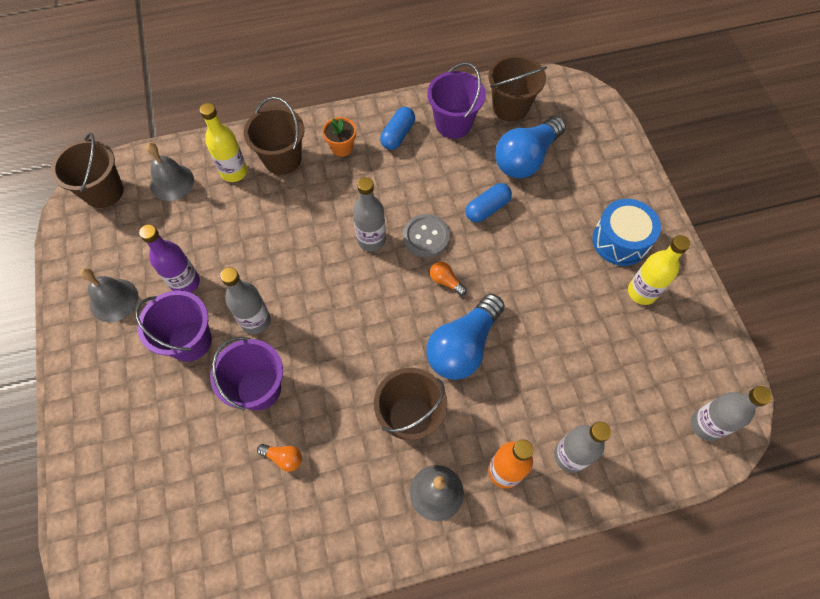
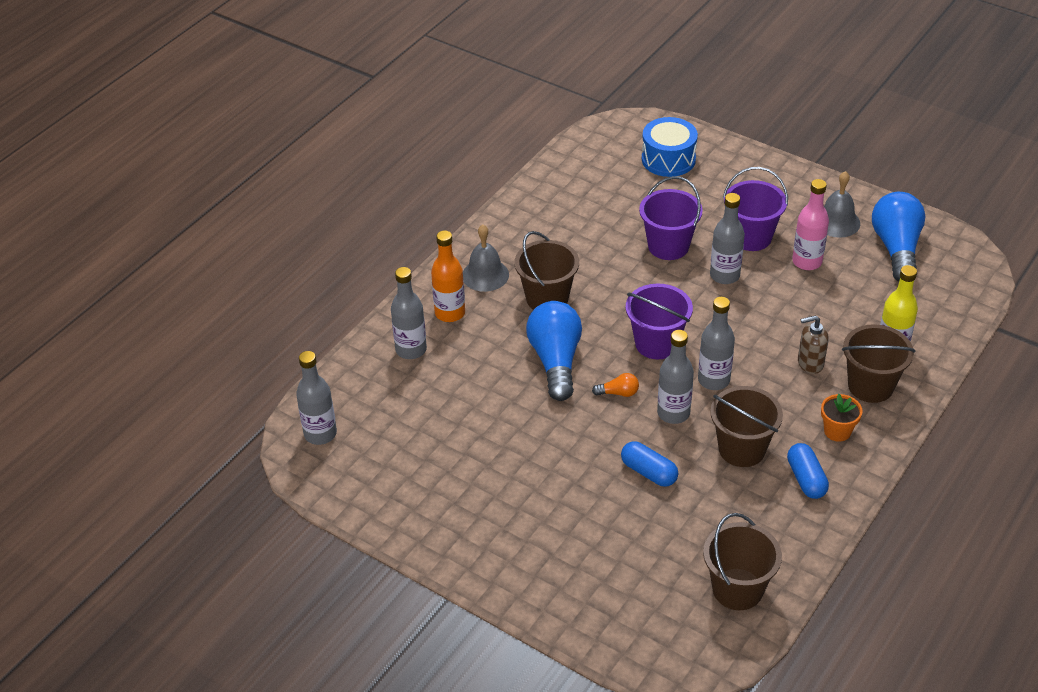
camera: 140 degrees right, 20 degrees down
(104, 191) = (960, 268): brown bucket -> brown bucket (742, 449)
(172, 182) = (925, 308): grey bell -> none
(185, 282) = (807, 262): purple bottle -> pink bottle
(283, 458) = (604, 228): orange light bulb -> none
(296, 202) = (810, 363): none -> brown soap dispenser
(426, 236) = (673, 413): grey button -> grey bottle
(453, 124) = (770, 528): purple bucket -> purple bucket (656, 343)
(487, 208) = (648, 472): blue capsule -> blue capsule turned 60 degrees counterclockwise
(526, 158) = (664, 545): blue light bulb -> blue light bulb (896, 248)
(620, 241) = (502, 529): blue drum -> blue drum (668, 159)
(642, 292) = (446, 497): yellow bottle -> none

